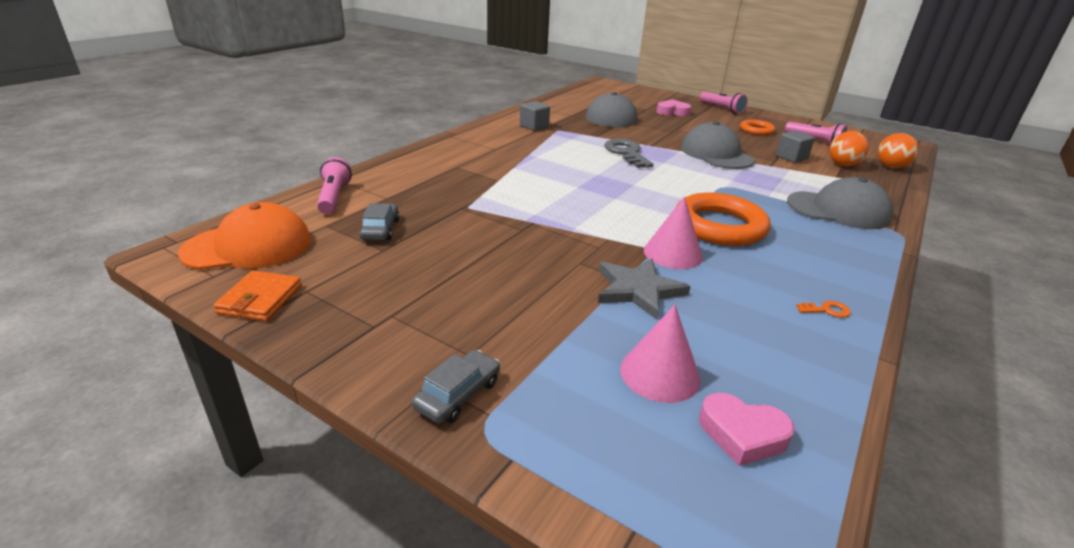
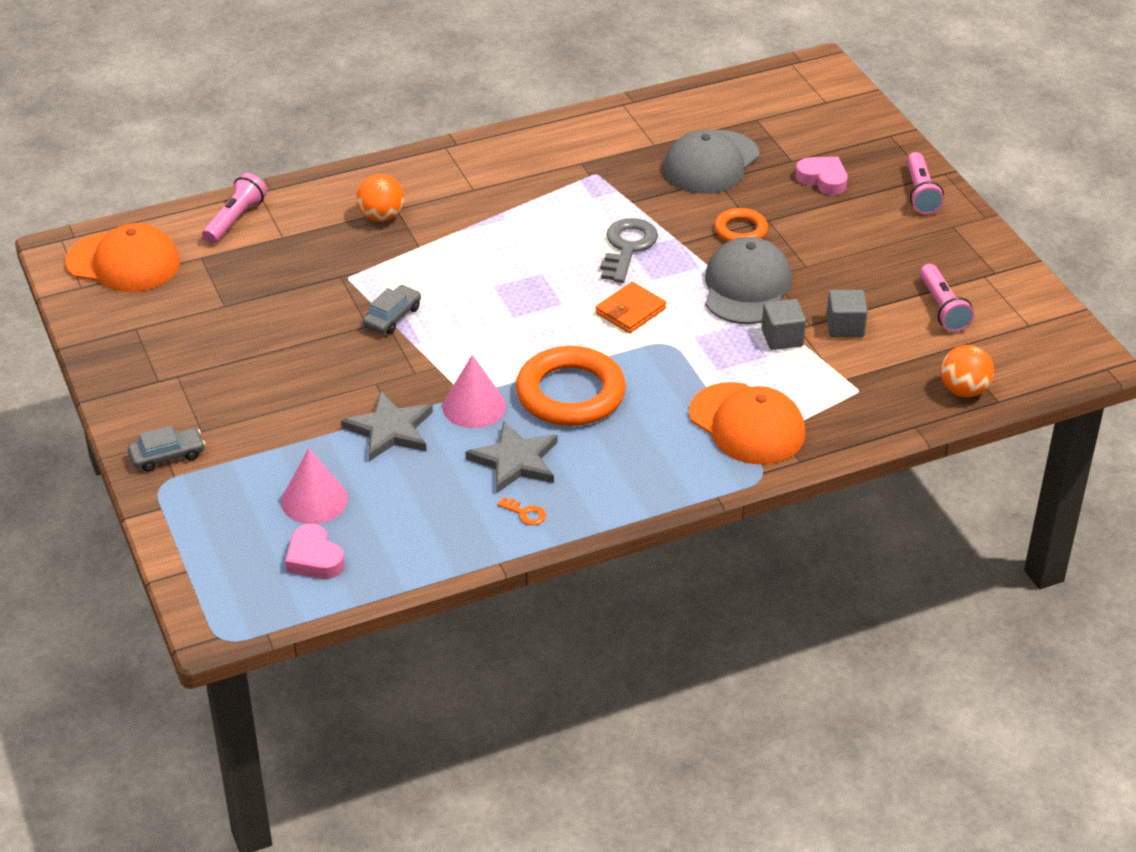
camera: 35 degrees right, 10 degrees up
(260, 299) = (99, 324): orange wallet -> orange wallet (630, 311)
(380, 229) = (242, 279): grey car -> grey car (392, 317)
(534, 126) = (572, 157): grey cube -> grey cube (782, 338)
(756, 130) = (890, 259): orange ring -> orange ring (740, 230)
(757, 277) = (515, 461): none -> grey star
(838, 210) = (747, 424): grey cap -> orange cap
(843, 165) = (896, 364): orange ball -> orange ball (381, 216)

